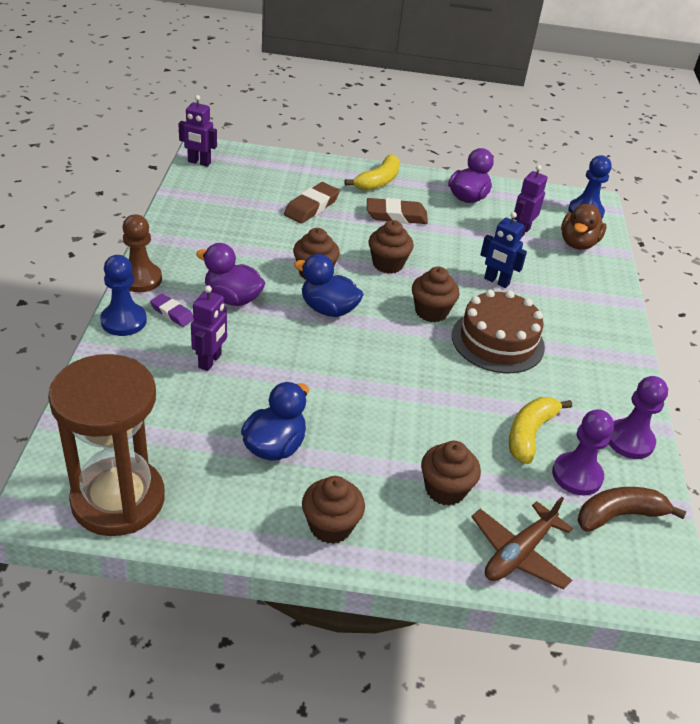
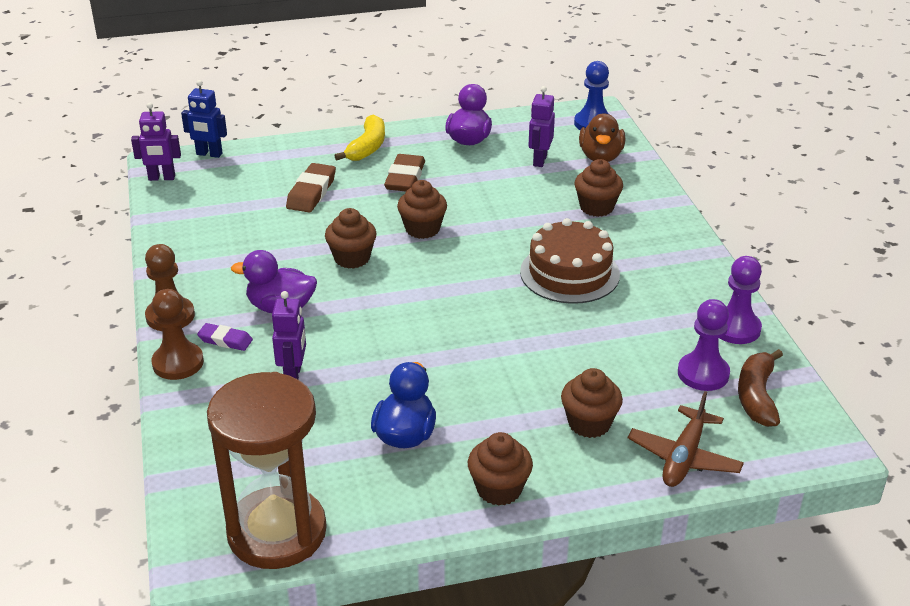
camera: 15 degrees left, 5 degrees down
(123, 321) = (178, 363): blue pawn -> brown pawn
(328, 309) = (386, 290): blue duck -> none
(396, 215) = (405, 178): brown eraser -> brown eraser turned 60 degrees counterclockwise
(431, 312) = (490, 263): brown cupcake -> brown cupcake (596, 207)
(496, 281) = (539, 216): blue robot -> blue robot (209, 154)
(529, 434) = (642, 350): yellow banana -> none
(619, 515) = (756, 396): brown banana -> brown banana turned 45 degrees counterclockwise

